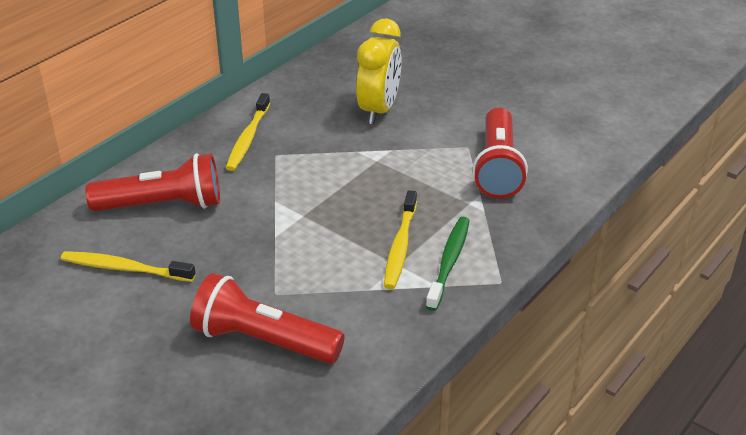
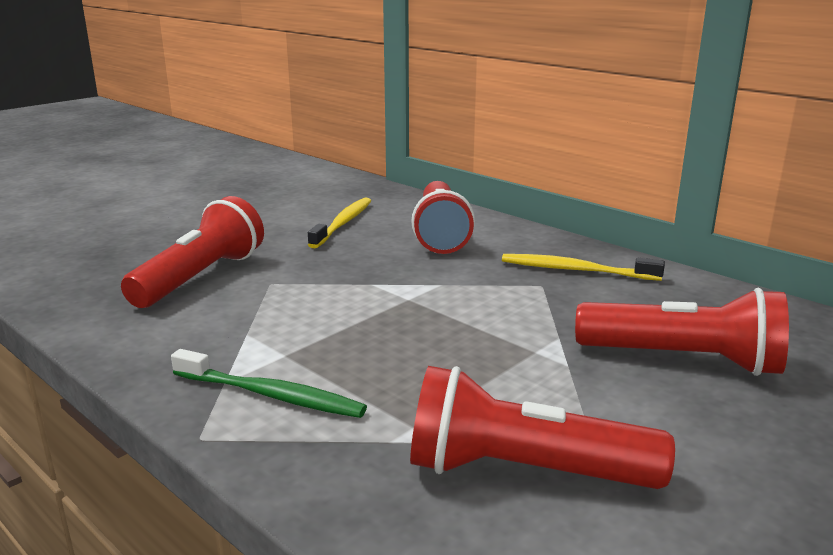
camera: 95 degrees right, 15 degrees down
(379, 110) = (684, 360): yellow clock -> red flashlight
(400, 246) = (323, 359): yellow toothbrush -> none

